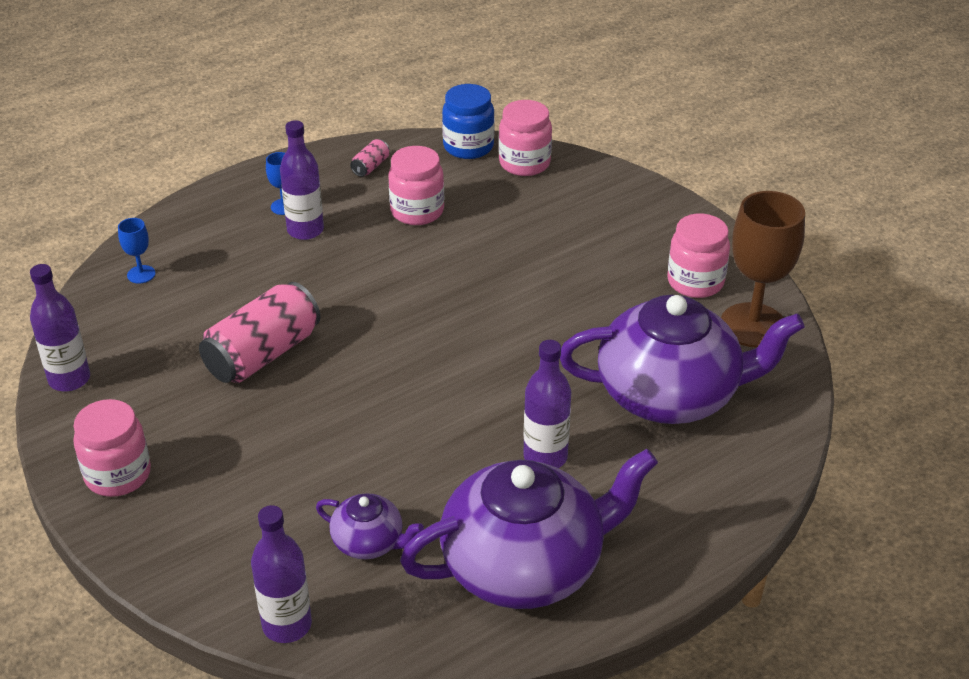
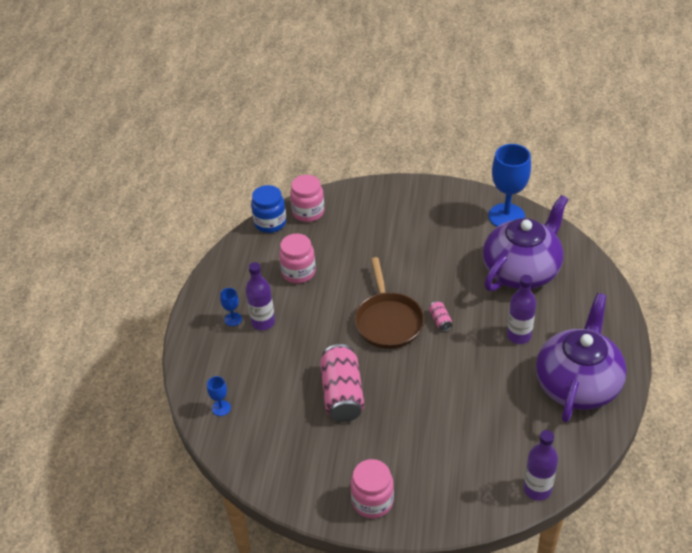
camera: 45 degrees left, 5 degrees up
(69, 379) = (276, 484): purple bottle -> none
(369, 542) = (513, 429): purple teapot -> none
(370, 166) = (241, 267): pink can -> pink can (440, 321)
(426, 325) = (388, 321): none -> brown pan
(695, 282) = (459, 214): pink jar -> none
(753, 325) = (506, 216): brown goblet -> blue goblet

